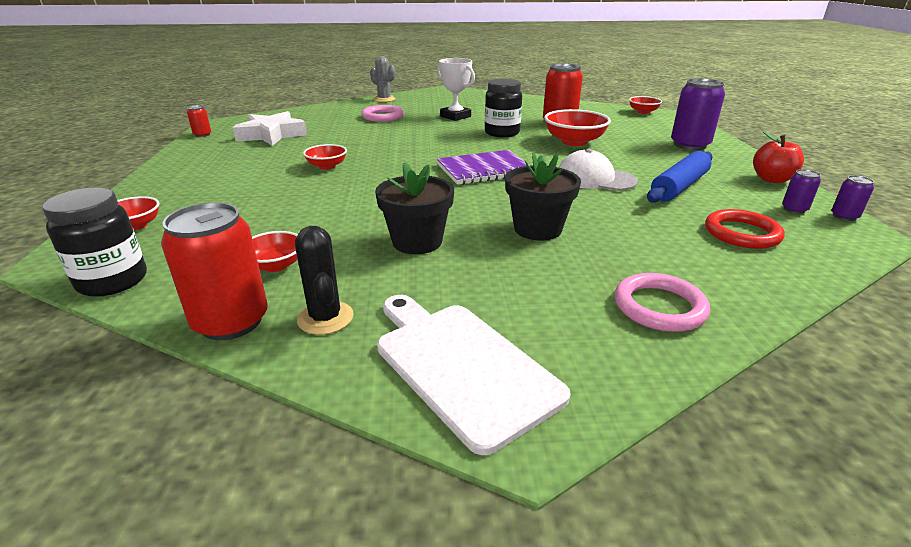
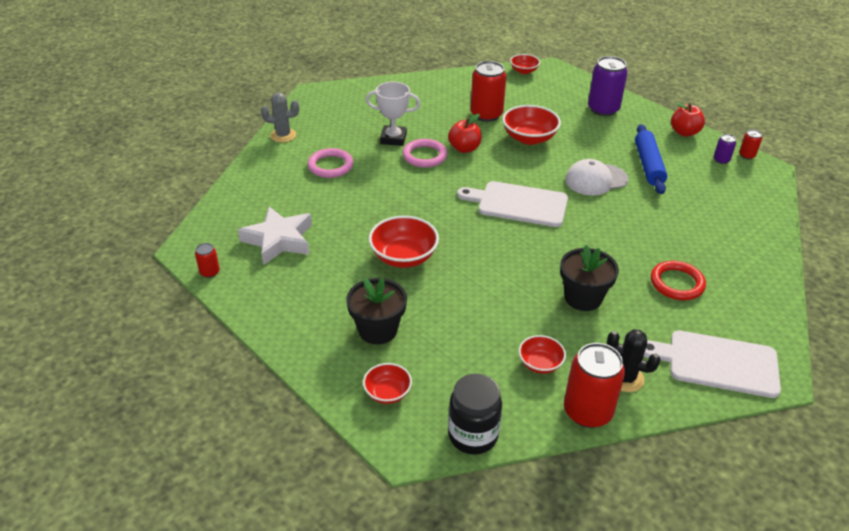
camera: 40 degrees left, 10 degrees up
(327, 166) = (404, 257): red bowl -> red bowl, size x1.70
(484, 170) = (518, 204): purple notebook -> white cutting board
(502, 133) = (464, 148): black jar -> red apple
(537, 229) = (627, 249): black flower pot -> black flower pot (378, 330)
(659, 307) = (744, 276): pink ring -> pink ring (424, 156)
(741, 233) = (720, 197): red ring -> red ring (677, 283)
(844, 216) = (747, 155): purple can -> red can

